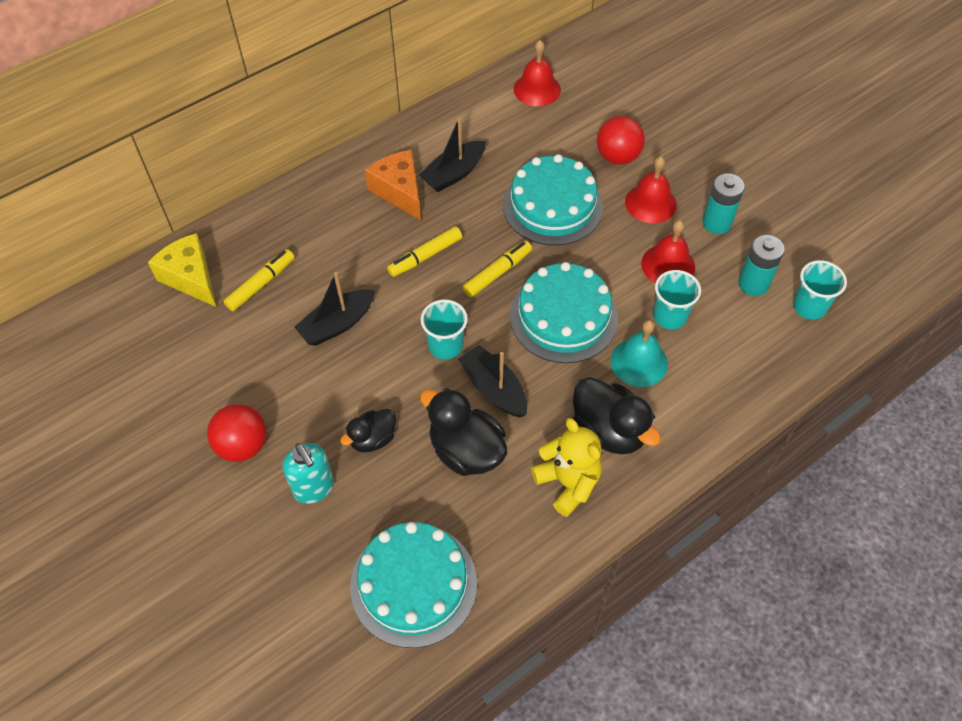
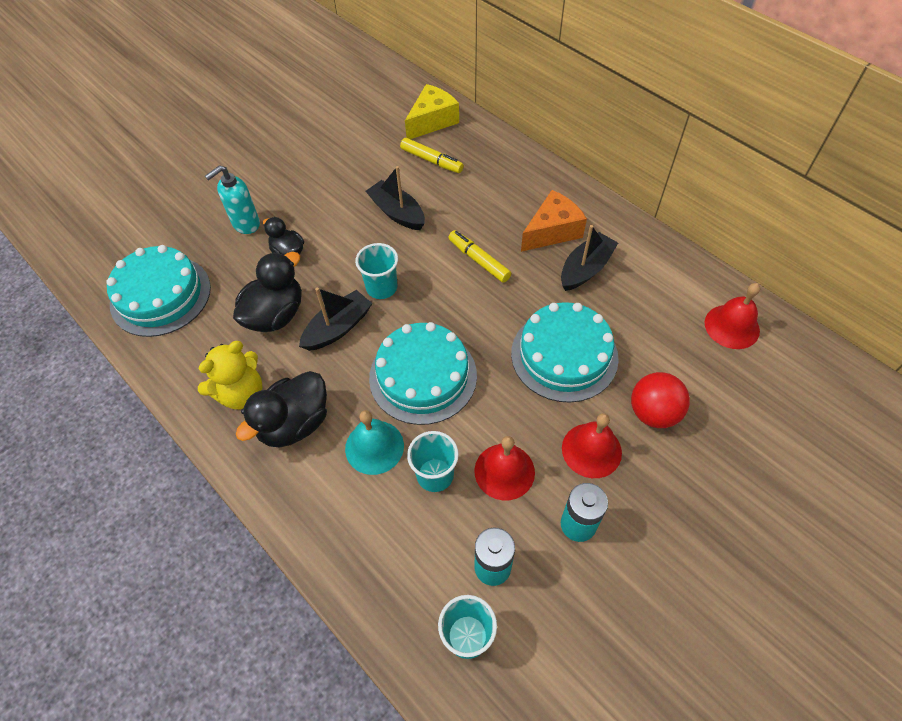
camera: 85 degrees right, 0 degrees up
(243, 445) = (283, 178): red ball -> none
(454, 174) = (585, 269): black boat -> black boat turned 90 degrees clockwise
(497, 273) = (468, 317): yellow marker -> none

